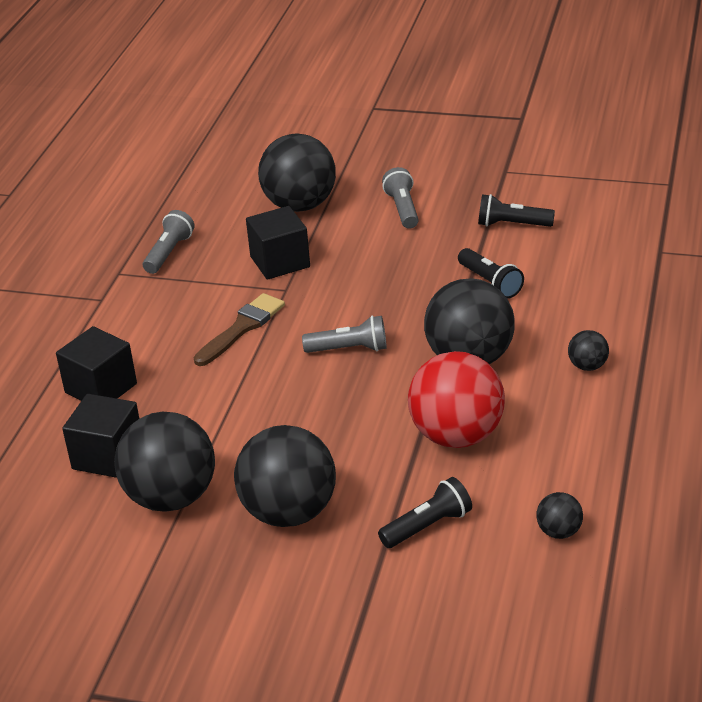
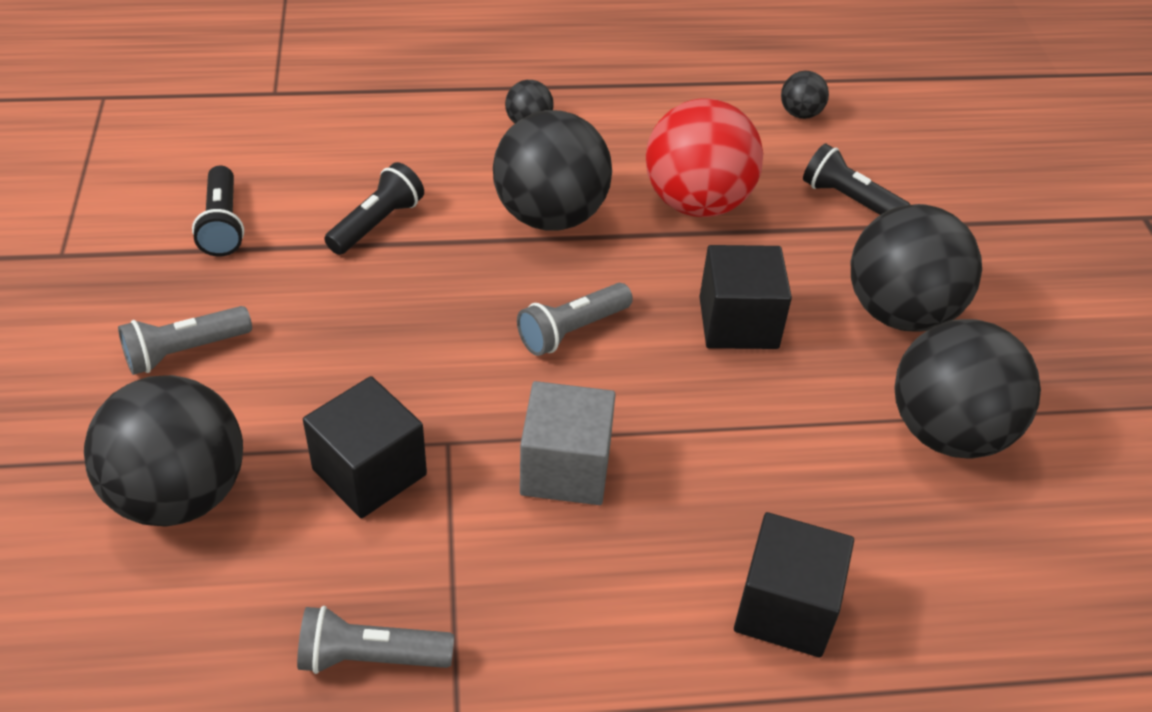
camera: 115 degrees left, 10 degrees up
(108, 456) = (919, 534): black cube -> black cube (738, 322)
(242, 328) = (565, 468): brown brush -> grey cube
(350, 349) = (571, 331): grey flashlight -> grey flashlight turned 105 degrees counterclockwise

